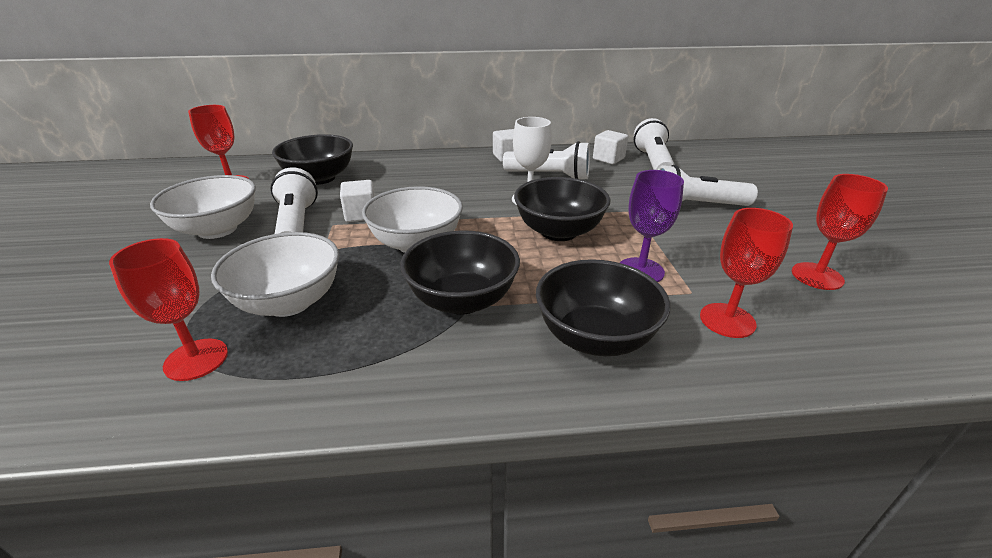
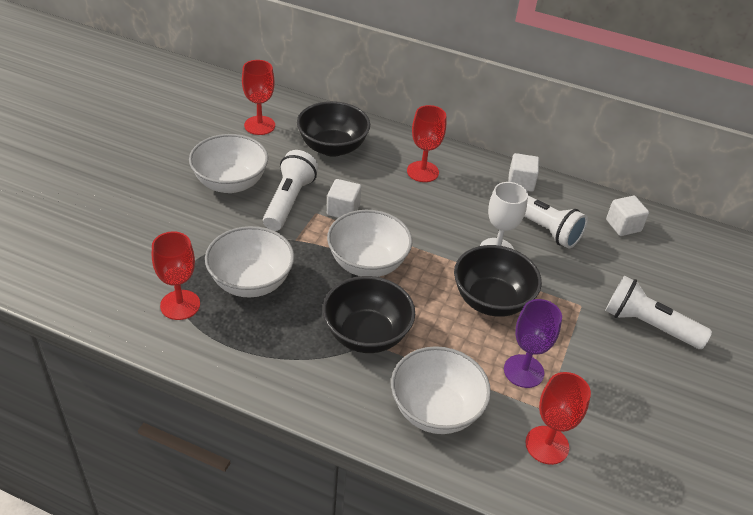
camera: 25 degrees right, 10 degrees up
(595, 337) = (435, 410): black bowl -> white bowl
(653, 162) = (666, 250): white flashlight -> none
(817, 276) = (671, 447): red goblet -> red goblet (422, 172)

